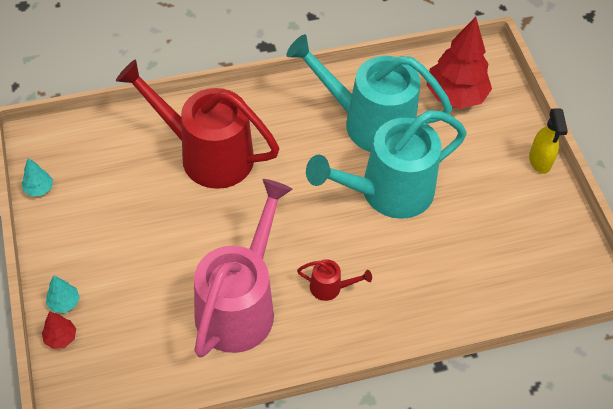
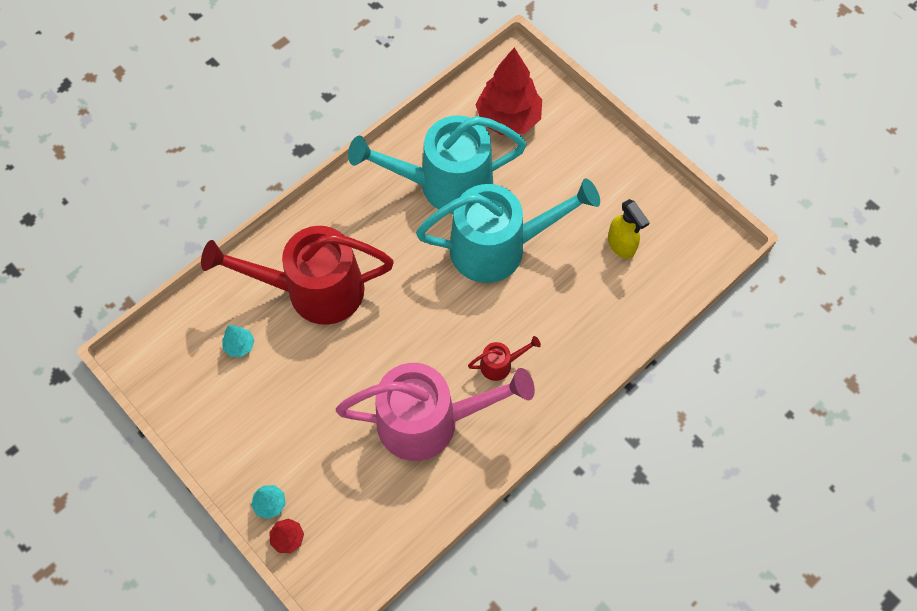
camera: 25 degrees left, 10 degrees up
(39, 189) = (174, 405): turquoise tree -> turquoise tree (240, 346)
(240, 304) = (430, 421): pink watering can -> pink watering can turned 90 degrees clockwise
(387, 192) = (499, 247): turquoise watering can -> turquoise watering can turned 135 degrees counterclockwise
(540, 161) = (616, 150): yellow spray bottle -> yellow spray bottle (621, 245)

